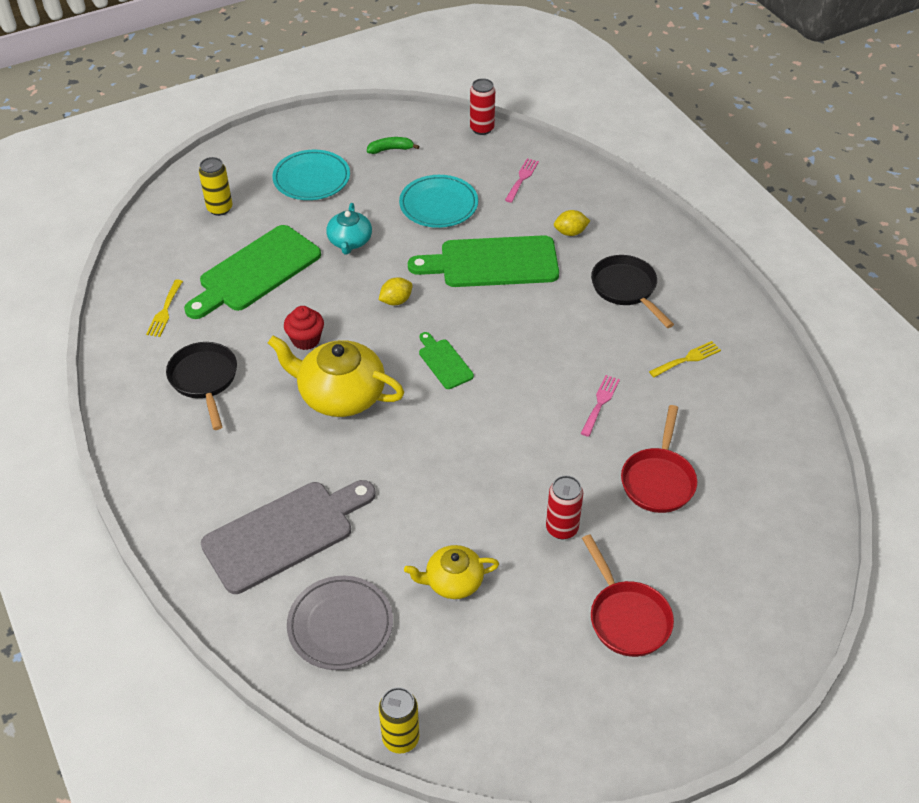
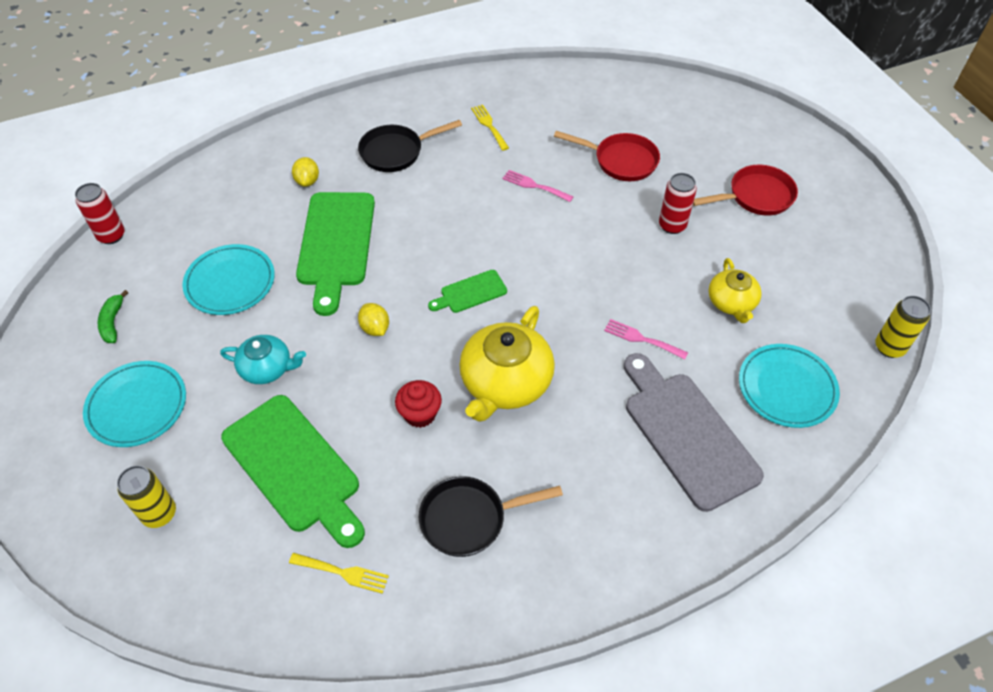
camera: 85 degrees left, 5 degrees up
(340, 625) = (786, 388): grey plate -> turquoise plate
(522, 178) = (211, 209): pink fork -> pink fork (641, 339)

